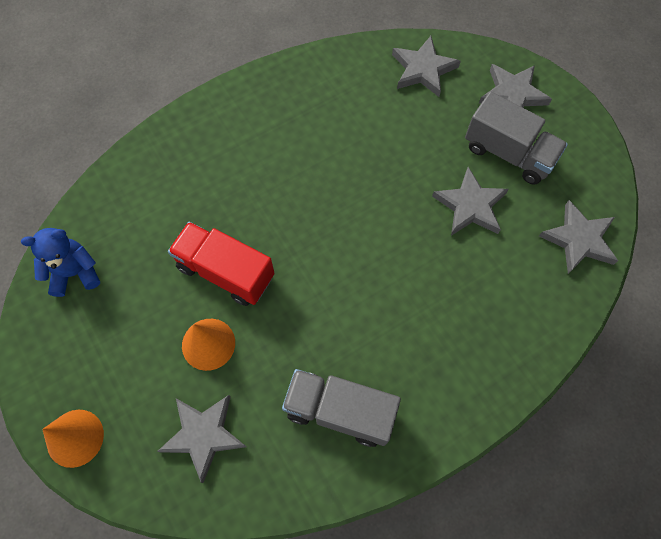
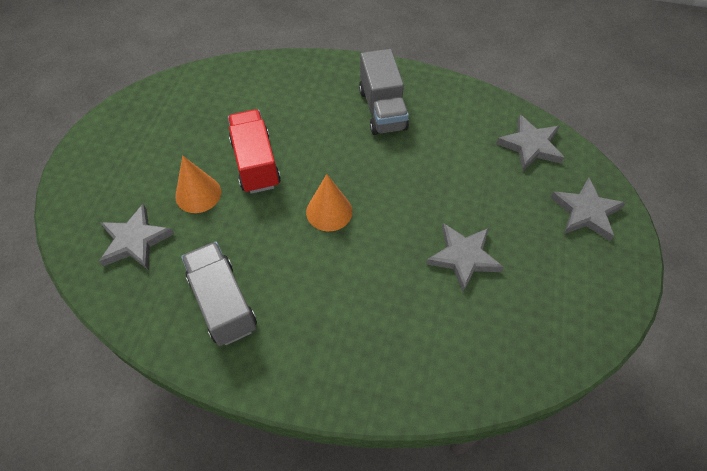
camera: 45 degrees right, 10 degrees down
(75, 273) = (178, 97): blue teddy bear -> none
(75, 438) = (76, 180): orange cone -> orange cone (329, 211)
(508, 153) = (535, 247): grey truck -> grey truck (382, 109)
(579, 240) = (526, 352): grey star -> none

